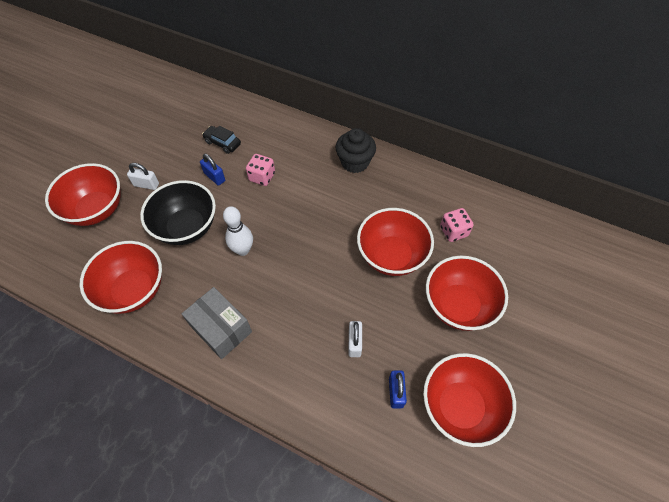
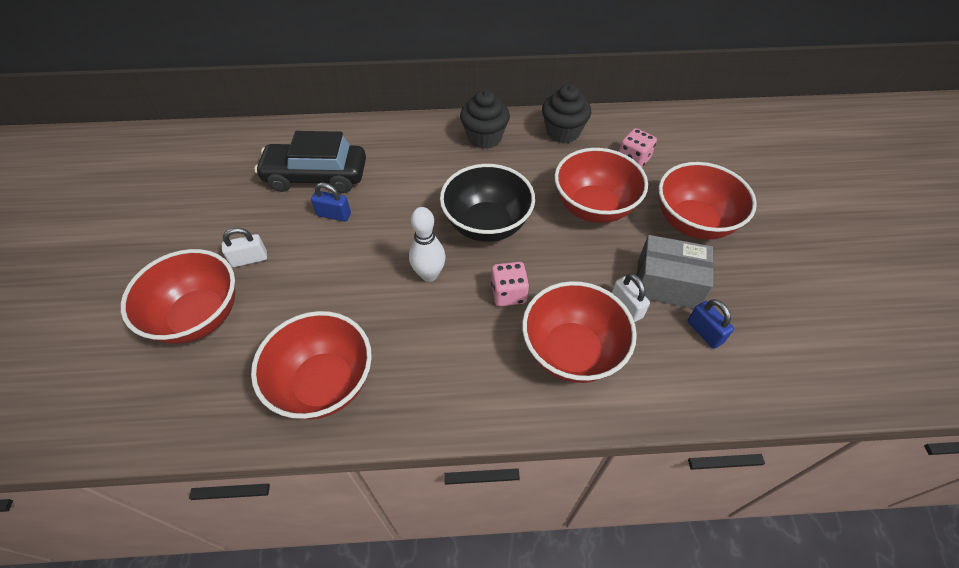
camera: 30 degrees left, 5 degrees down
(186, 227) = (340, 282): black bowl -> black bowl (487, 224)
(221, 329) = (469, 369): grey box -> grey box (667, 284)
(222, 143) = (316, 176): black car -> black car, size x1.98
(262, 177) = (392, 191): pink dice -> pink dice (508, 293)
(416, 183) = (563, 132): none -> black cupcake
(460, 406) = (772, 312): red bowl -> red bowl (572, 351)

